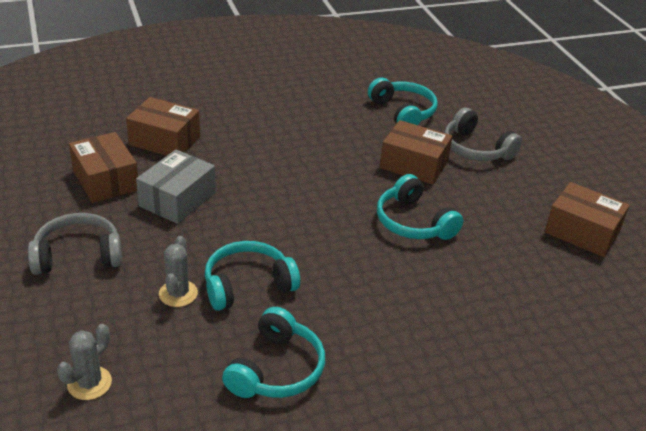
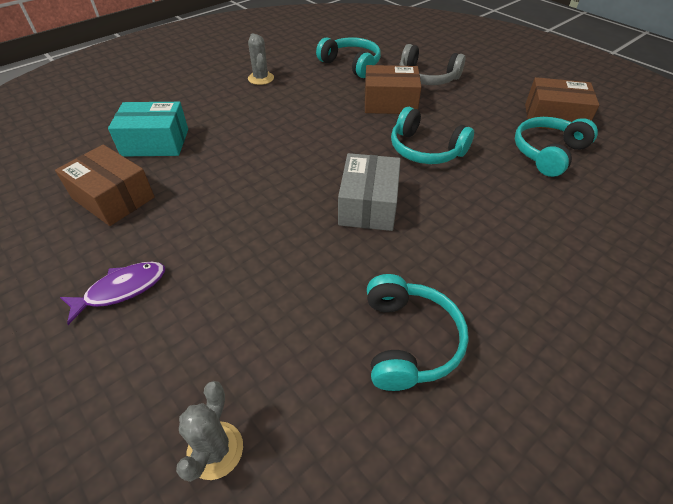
camera: 20 degrees left, 10 degrees up
(78, 255) = (121, 289): grey headphones -> purple fish
(164, 140) = (155, 142): brown box -> turquoise box
(177, 199) = (200, 194): grey box -> grey box (368, 205)
(178, 294) = (256, 294): grey cactus -> grey cactus (261, 78)
(247, 285) = (321, 258): turquoise headphones -> turquoise headphones (548, 153)

